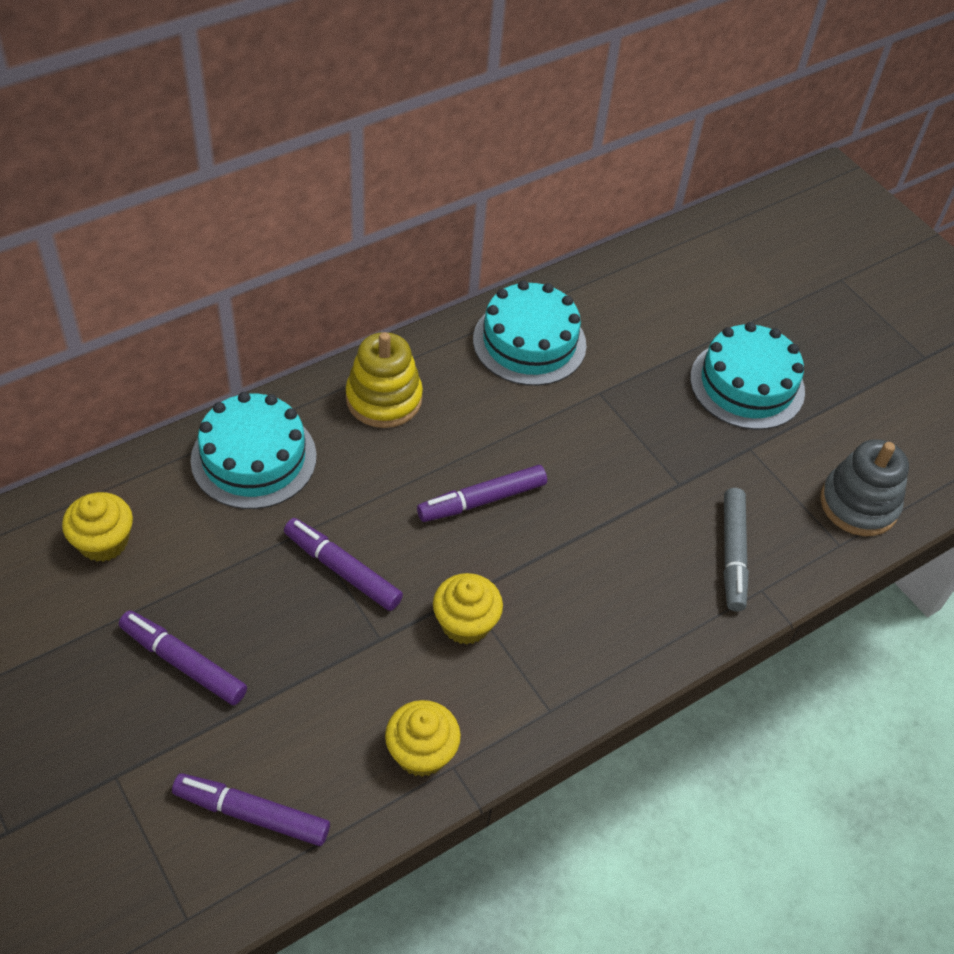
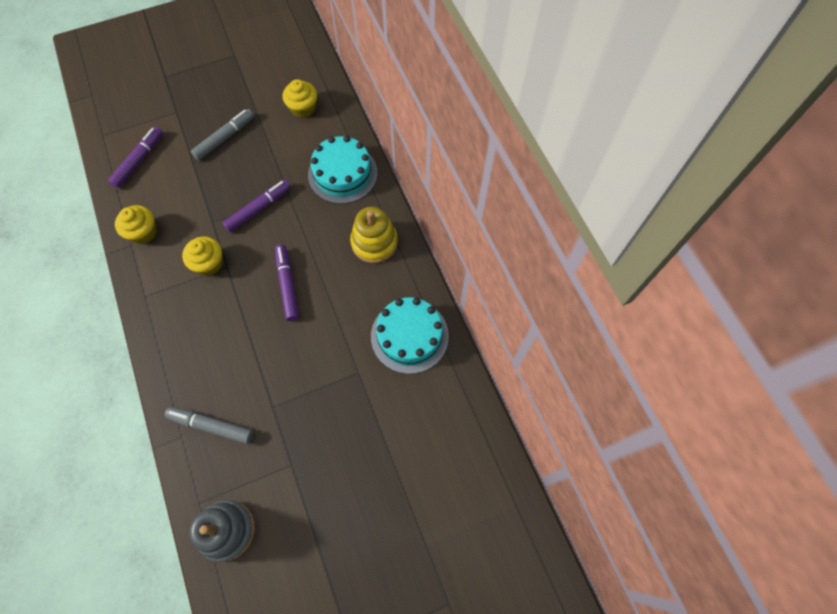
camera: 105 degrees right, 15 degrees up
(183, 663) = (225, 138): purple marker -> grey marker
(747, 384) = (348, 481): turquoise cake -> none

